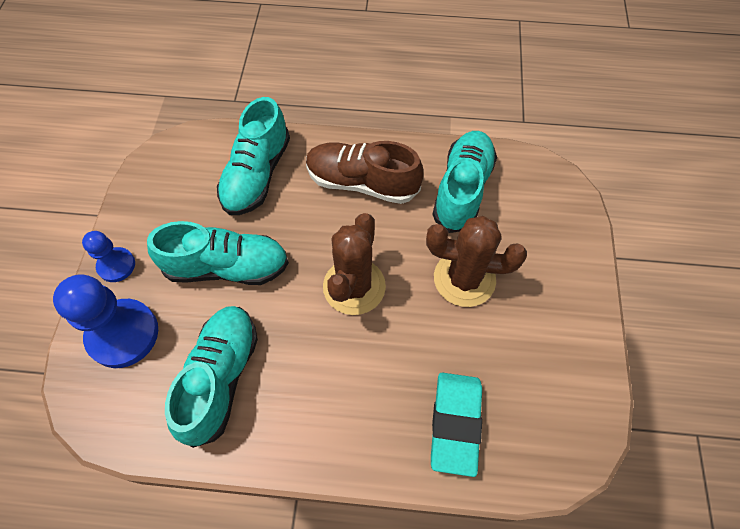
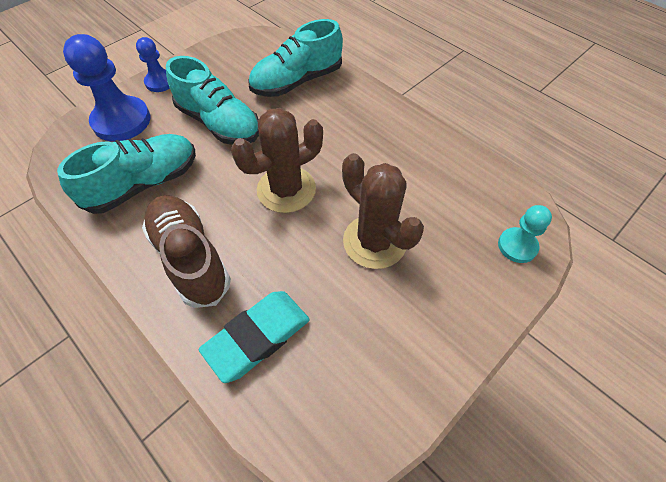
camera: 40 degrees right, 5 degrees down
(362, 183) = (364, 128): brown shoe -> brown shoe (190, 257)
(462, 189) = (439, 179): turquoise shoe -> none
(560, 207) = (517, 246): none -> turquoise pawn

